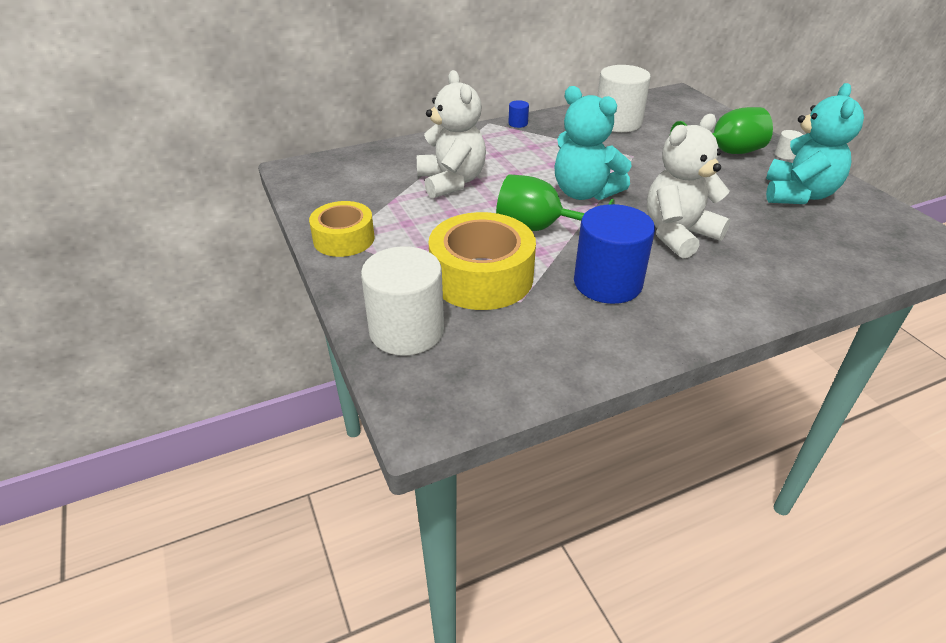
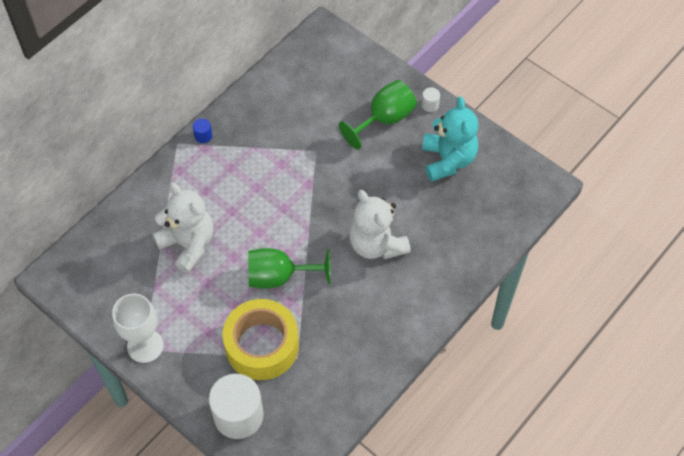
camera: 25 degrees left, 20 degrees up
(344, 239) = (145, 346): yellow tape -> white goblet
(584, 193) = (295, 219): turquoise teddy bear -> none
(607, 283) = (345, 317): blue cylinder -> none
(618, 122) = (287, 102): white cylinder -> none
(678, 234) = (376, 244): white teddy bear -> white teddy bear turned 60 degrees counterclockwise

